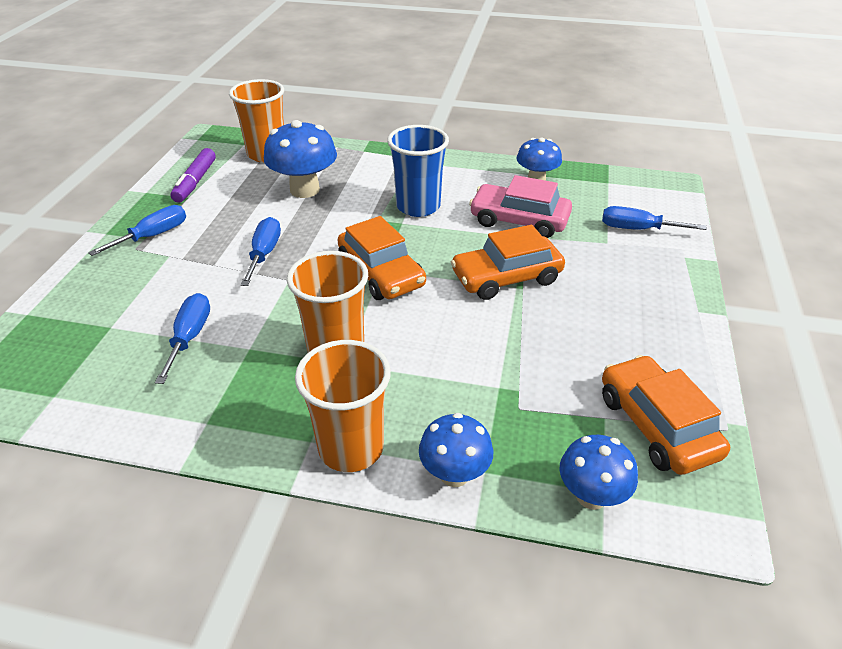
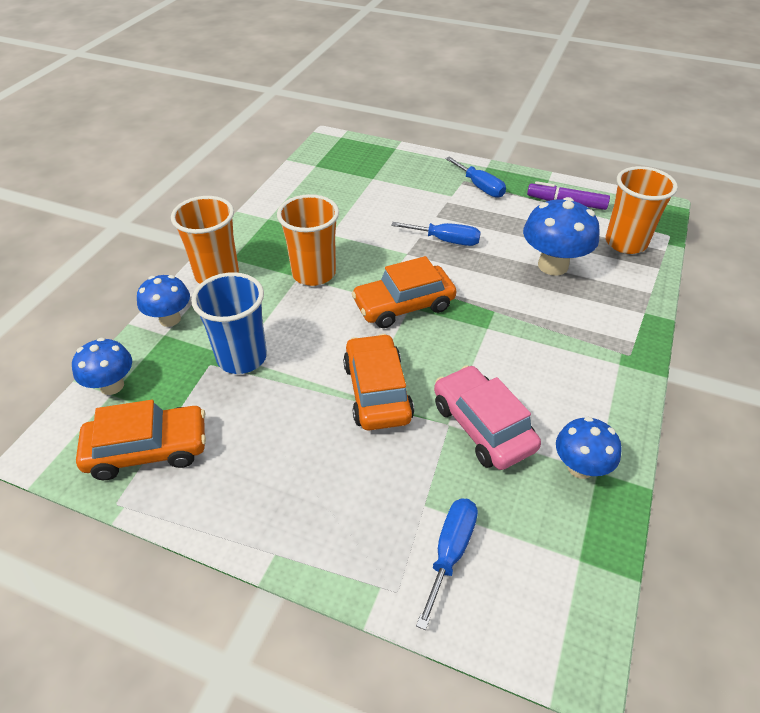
camera: 100 degrees right, 5 degrees up
(190, 337) = (351, 209): blue screwdriver -> none
(418, 206) = (518, 343): blue cup -> blue cup (242, 357)
(519, 220) = (482, 426): pink car -> pink car turned 60 degrees counterclockwise

